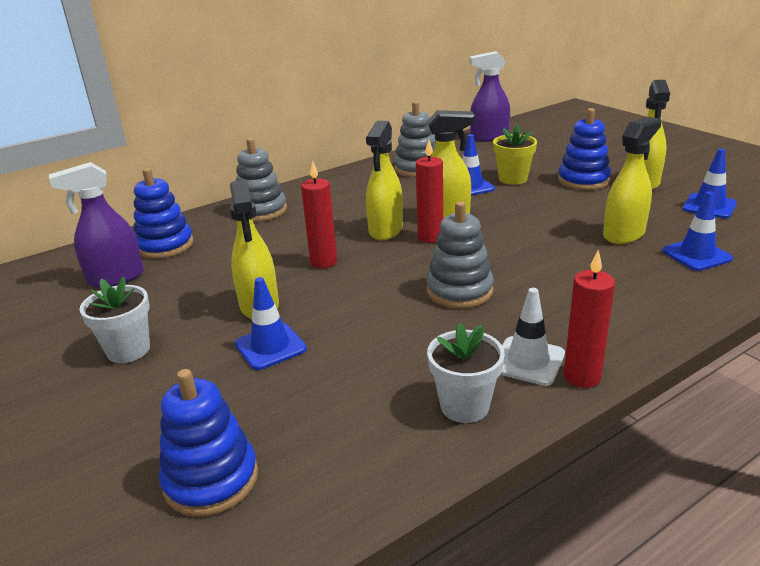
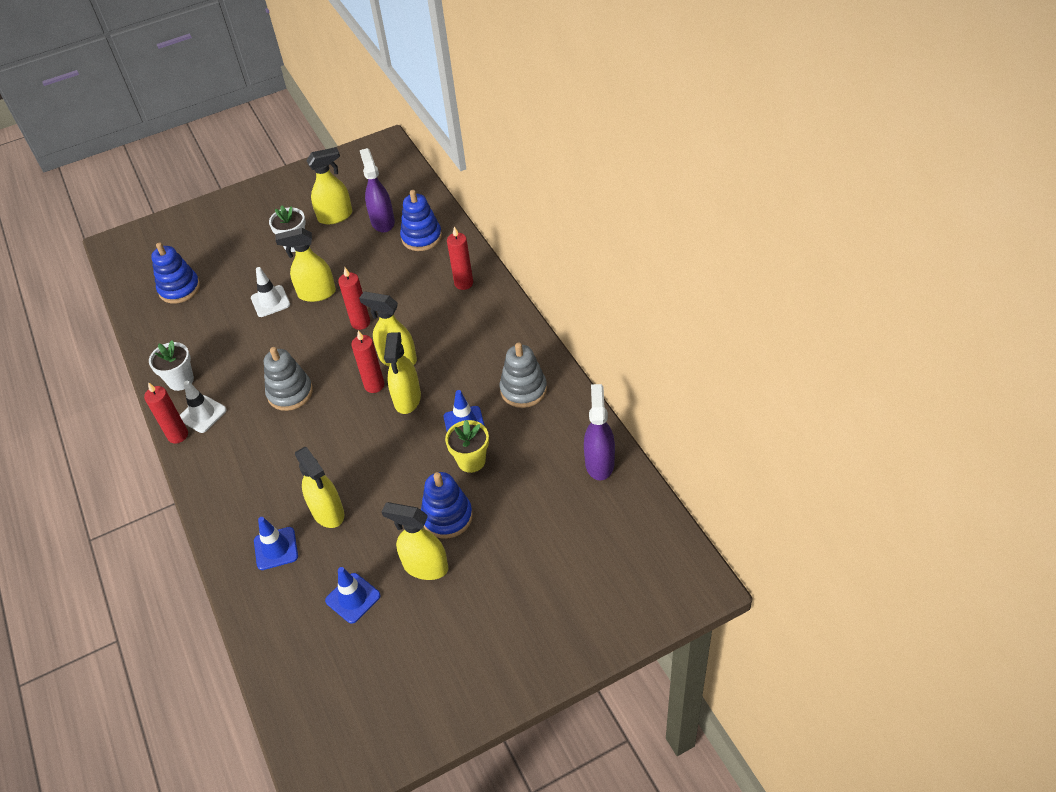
camera: 100 degrees right, 20 degrees up
(76, 321) = (335, 216): none -> yellow spray bottle
(261, 211) = (463, 283): grey stacking toy -> red candle
(270, 346) = (270, 301): blue traffic cone -> white traffic cone

